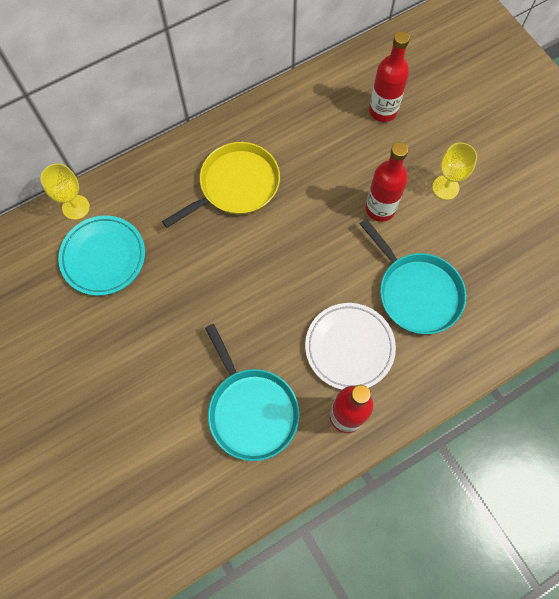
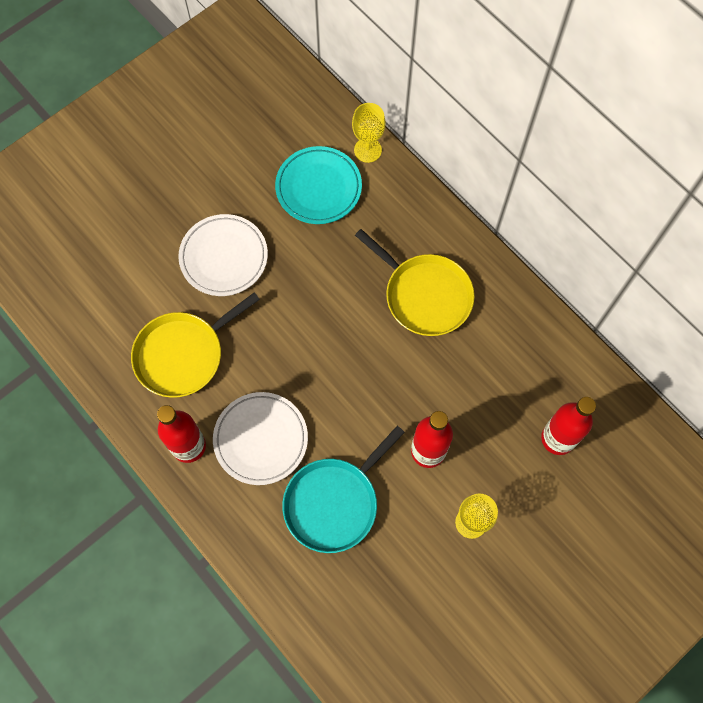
camera: 80 degrees right, 0 degrees up
(155, 357) = (224, 257): none -> white plate
(251, 410) = (183, 354): turquoise pan -> yellow pan

